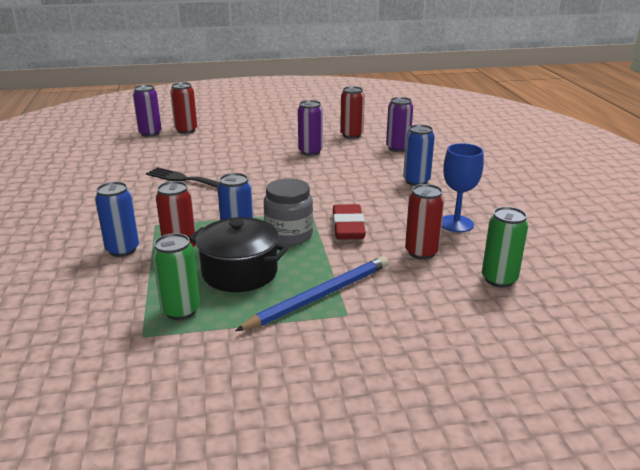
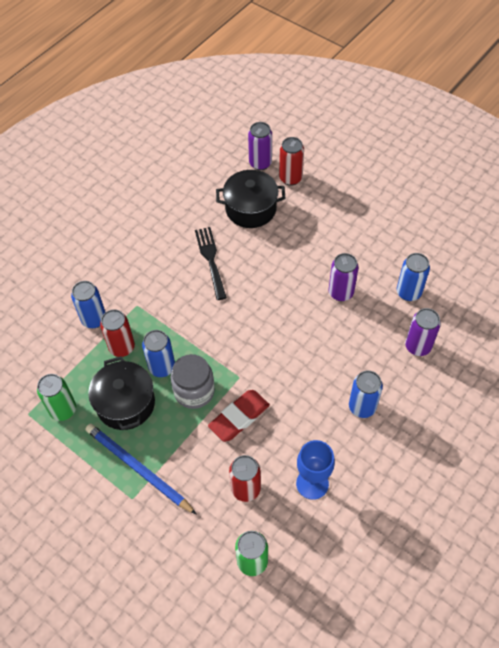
camera: 50 degrees right, 30 degrees up
(177, 150) = (251, 209): none -> black pot
(319, 296) = (138, 468): blue pencil -> blue pencil turned 150 degrees counterclockwise
(351, 135) = (408, 292): red can -> blue can

